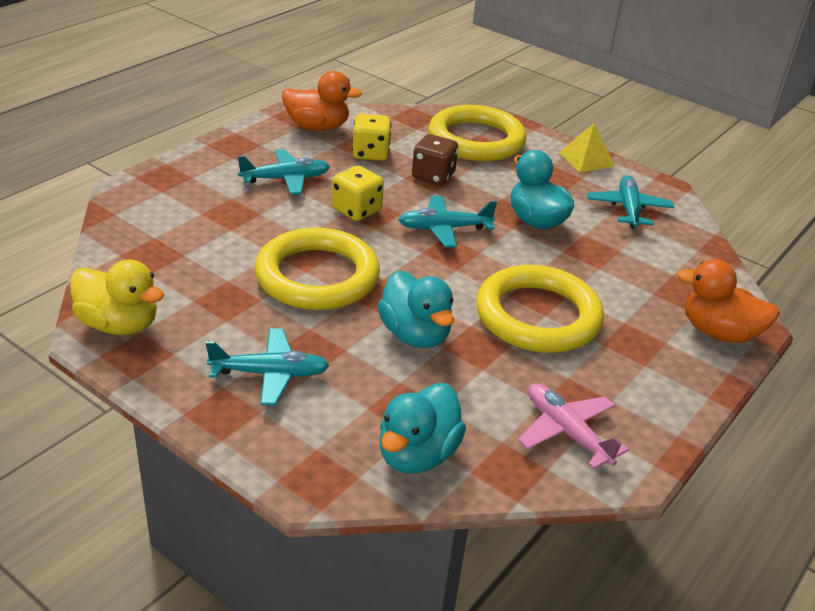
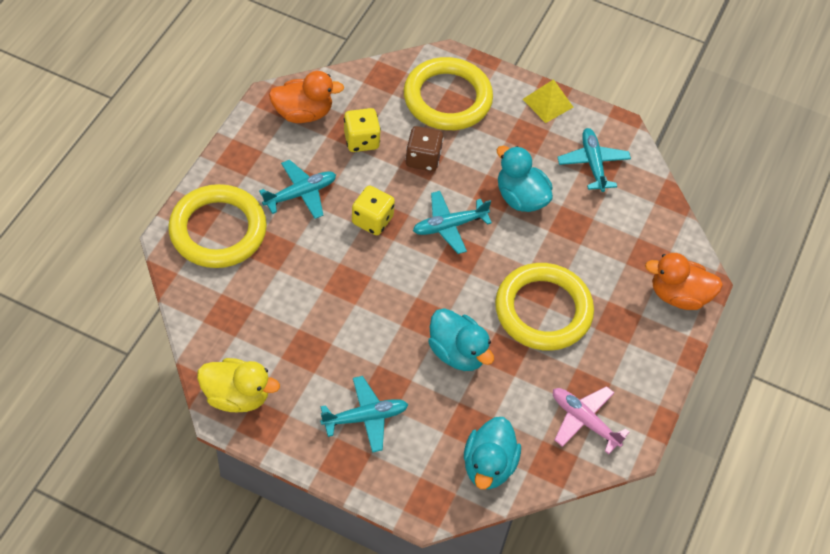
camera: 15 degrees left, 20 degrees up
(317, 276) = (366, 307): yellow ring -> yellow ring (218, 230)

